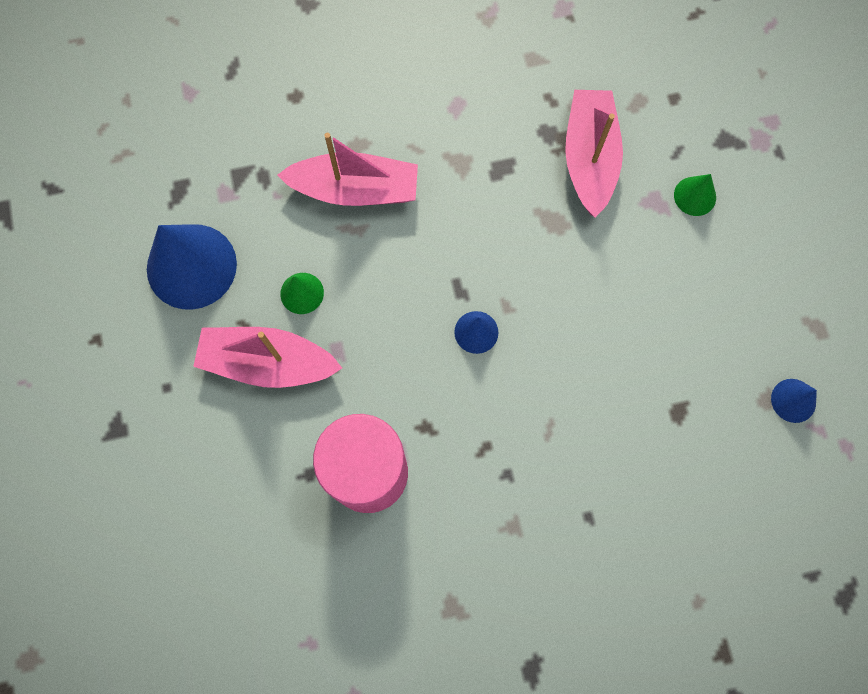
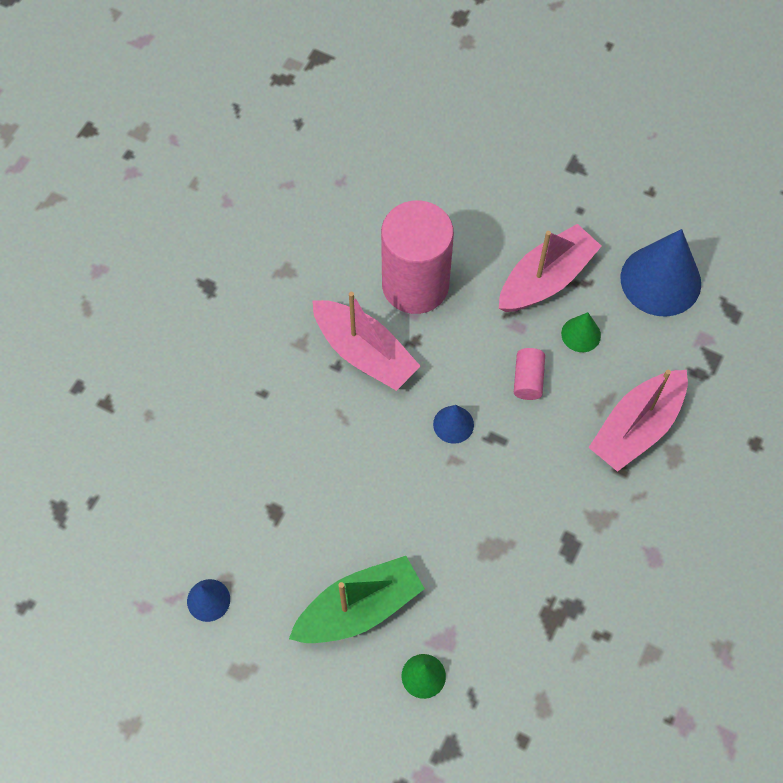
camera: 130 degrees right, 10 degrees down
(383, 304) = (528, 379): none -> pink cylinder
(589, 158) = (524, 621): pink boat -> pink boat (364, 353)
(691, 281) = (359, 608): none -> green boat

